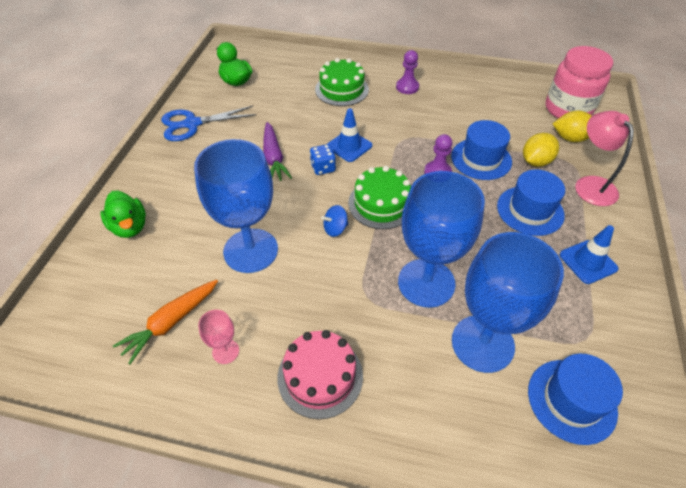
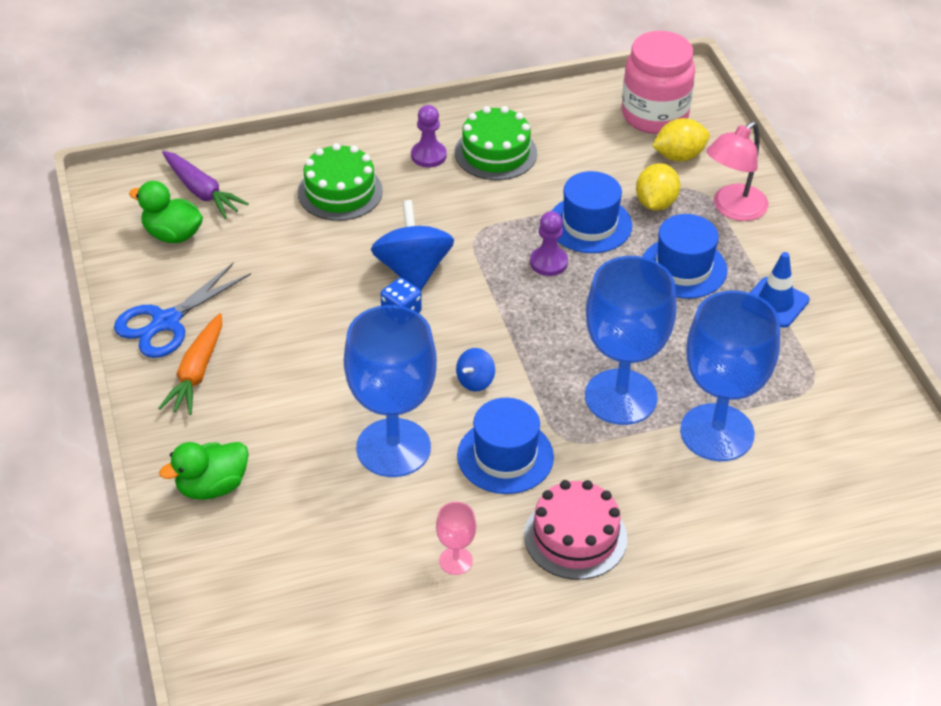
camera: 30 degrees left, 5 degrees down
(130, 227) = (212, 486): green duck -> green duck turned 120 degrees clockwise
(171, 323) = (368, 562): orange carrot -> orange carrot (197, 373)
(274, 158) = (325, 324): purple carrot -> purple carrot (202, 192)
(349, 146) = (413, 270): blue traffic cone -> blue spinning top
(381, 203) = (508, 329): green cake -> green cake (495, 153)
(571, 400) = (829, 447): blue hat -> blue hat (505, 456)
(590, 184) = (733, 209): pink lamp -> pink lamp turned 90 degrees counterclockwise

